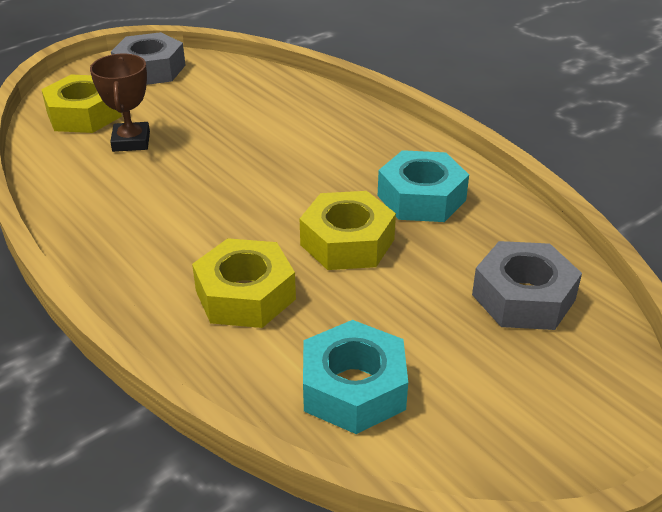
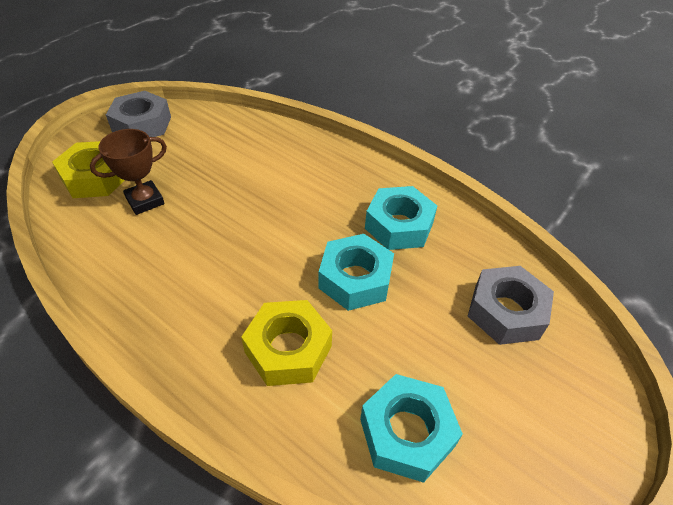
camera: 15 degrees left, 10 degrees up
(131, 141) = (145, 201): brown trophy -> brown trophy turned 75 degrees clockwise
(347, 242) = (355, 279): yellow nut -> turquoise nut

